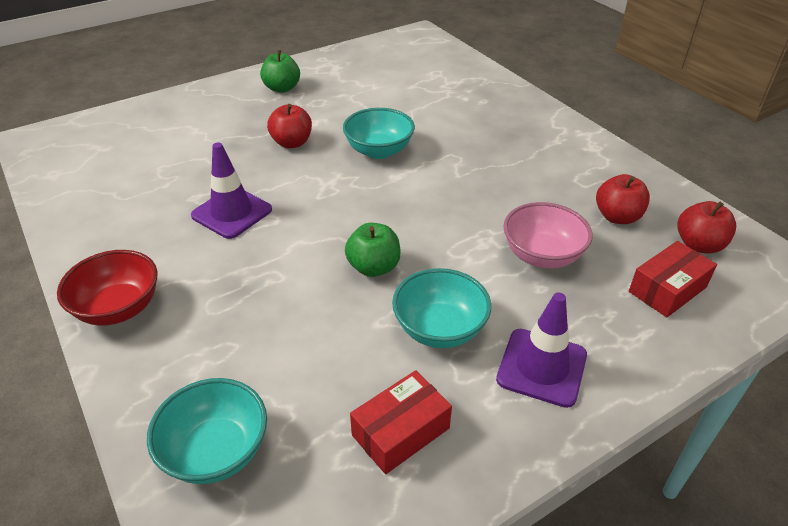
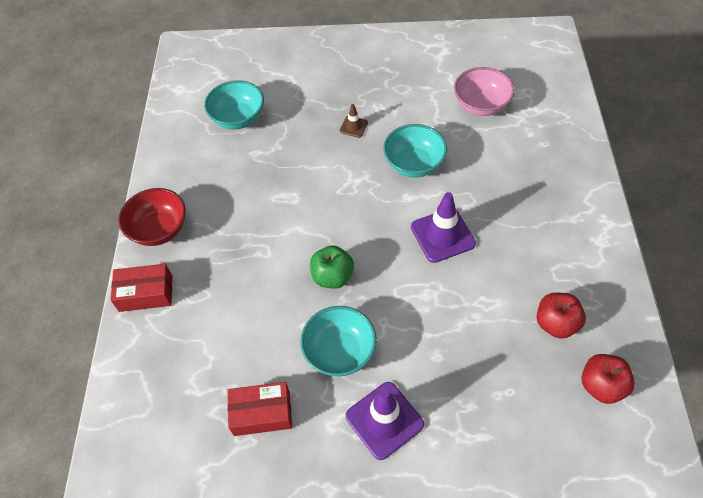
camera: 35 degrees right, 15 degrees up
(216, 451) = (155, 365): turquoise bowl -> turquoise bowl (238, 118)
(232, 213) = (270, 179): purple traffic cone -> purple traffic cone (442, 235)
(282, 88) = (384, 61): green apple -> none
(292, 143) = (353, 127): red apple -> brown traffic cone
(542, 255) = (462, 329): pink bowl -> pink bowl (481, 105)
(667, 289) = (534, 410): red box -> red box (146, 293)

